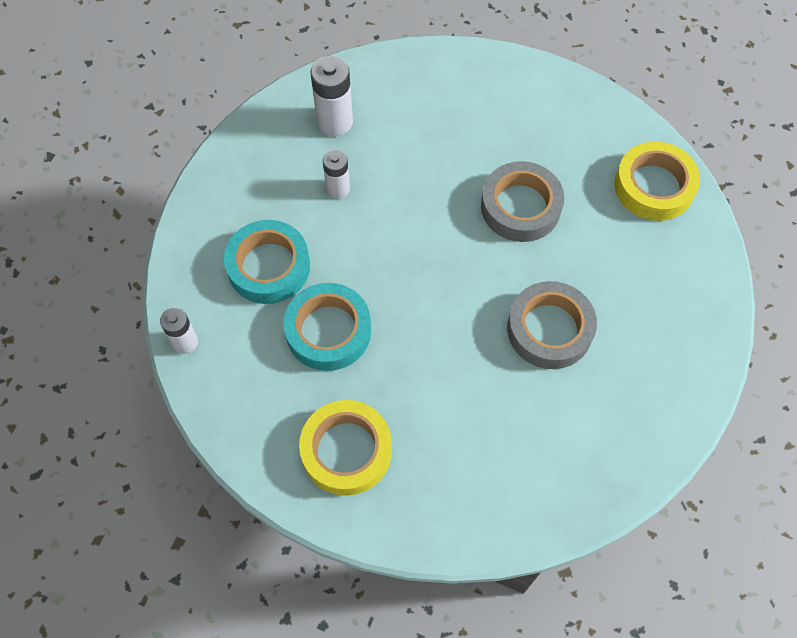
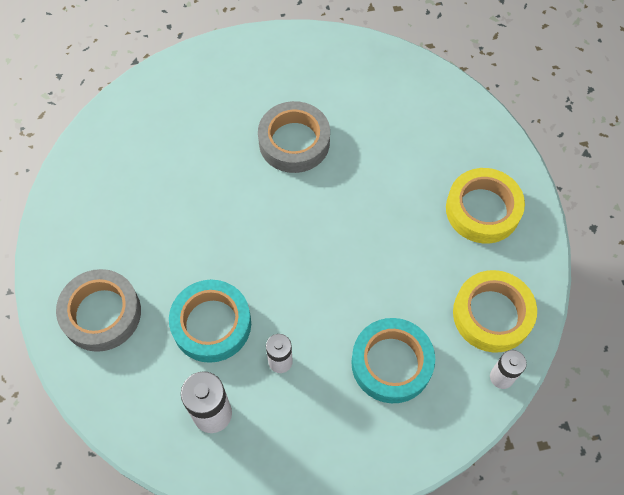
camera: 125 degrees left, 0 degrees up
(328, 331) = (409, 280): turquoise tape -> turquoise tape (211, 324)
(520, 207) = (201, 215): grey tape -> grey tape (101, 313)
(654, 186) = (119, 138): yellow tape -> yellow tape (492, 314)

